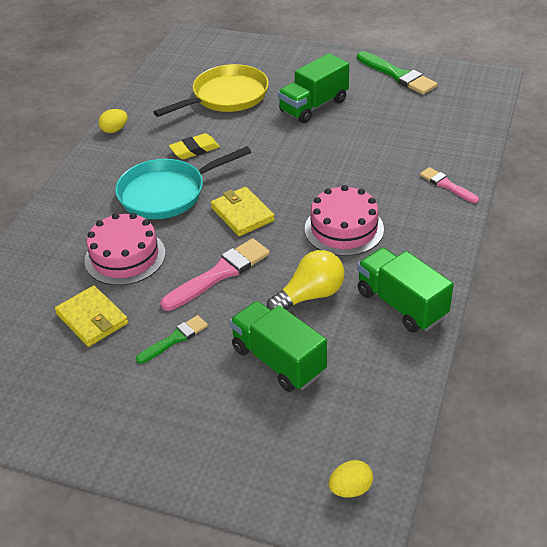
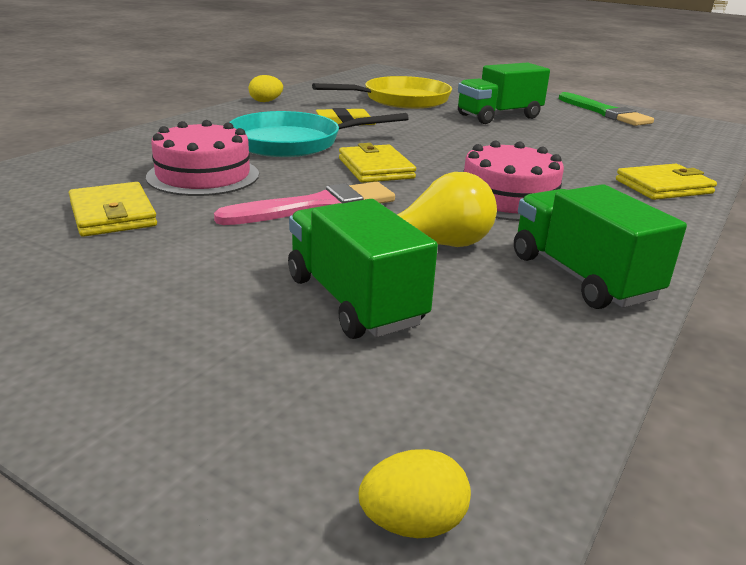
camera: 10 degrees right, 15 degrees down
(175, 339) = (209, 251): green brush -> none
(447, 185) = (663, 187): pink brush -> yellow wallet

